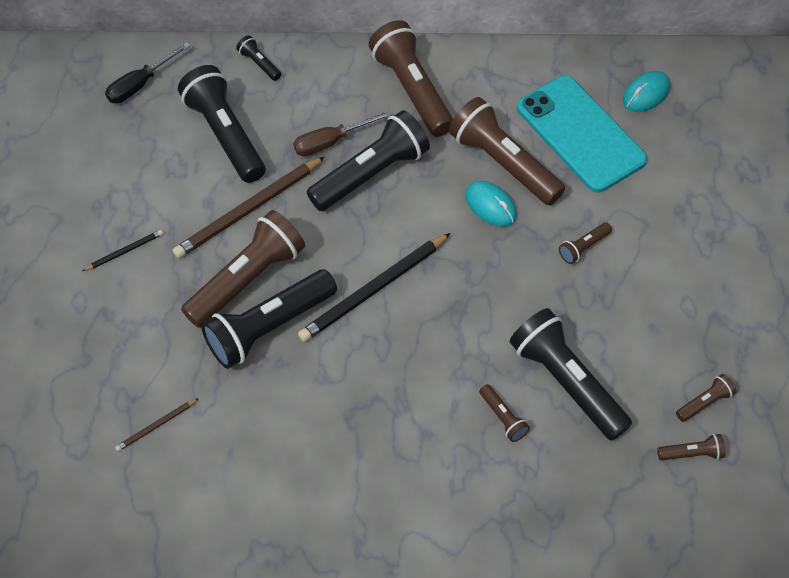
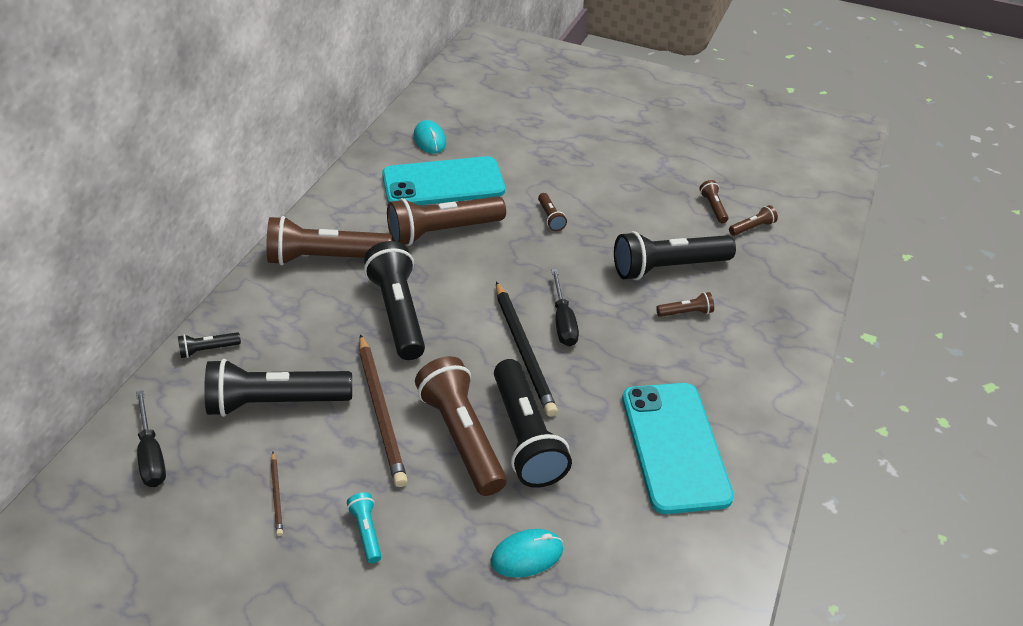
camera: 70 degrees left, 15 degrees down
(125, 251) = (366, 531): black pencil -> turquoise flashlight
(156, 426) = (598, 563): brown pencil -> brown pencil (277, 495)
(311, 453) = (674, 446): none -> turquoise phone
(331, 142) = (343, 328): brown screwdriver -> none
(430, 310) = (563, 321): none -> black screwdriver
(490, 206) = (480, 253): turquoise mouse -> turquoise mouse (527, 555)
(691, 453) = (752, 228): brown flashlight -> brown flashlight turned 45 degrees clockwise

